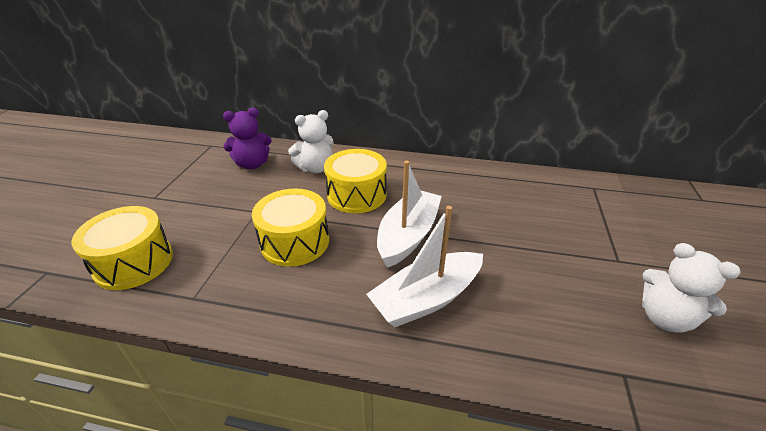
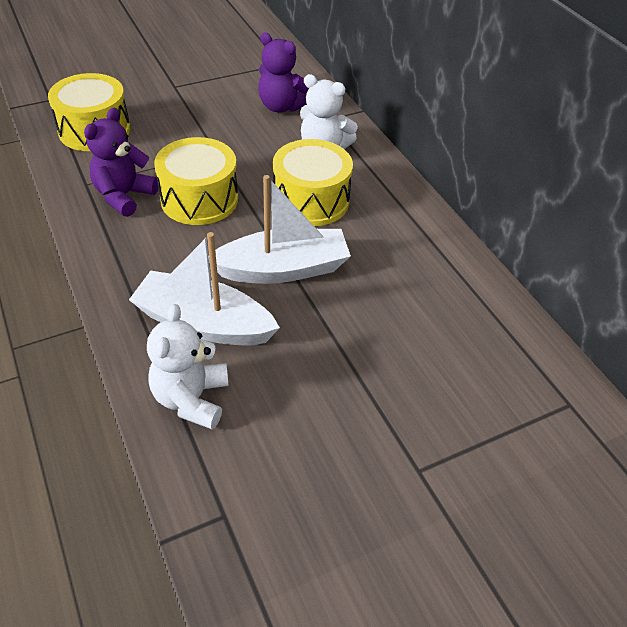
camera: 50 degrees right, 10 degrees up
(239, 281) = (124, 196): none -> purple teddy bear
(665, 318) = (347, 540): white teddy bear -> white teddy bear (191, 399)

